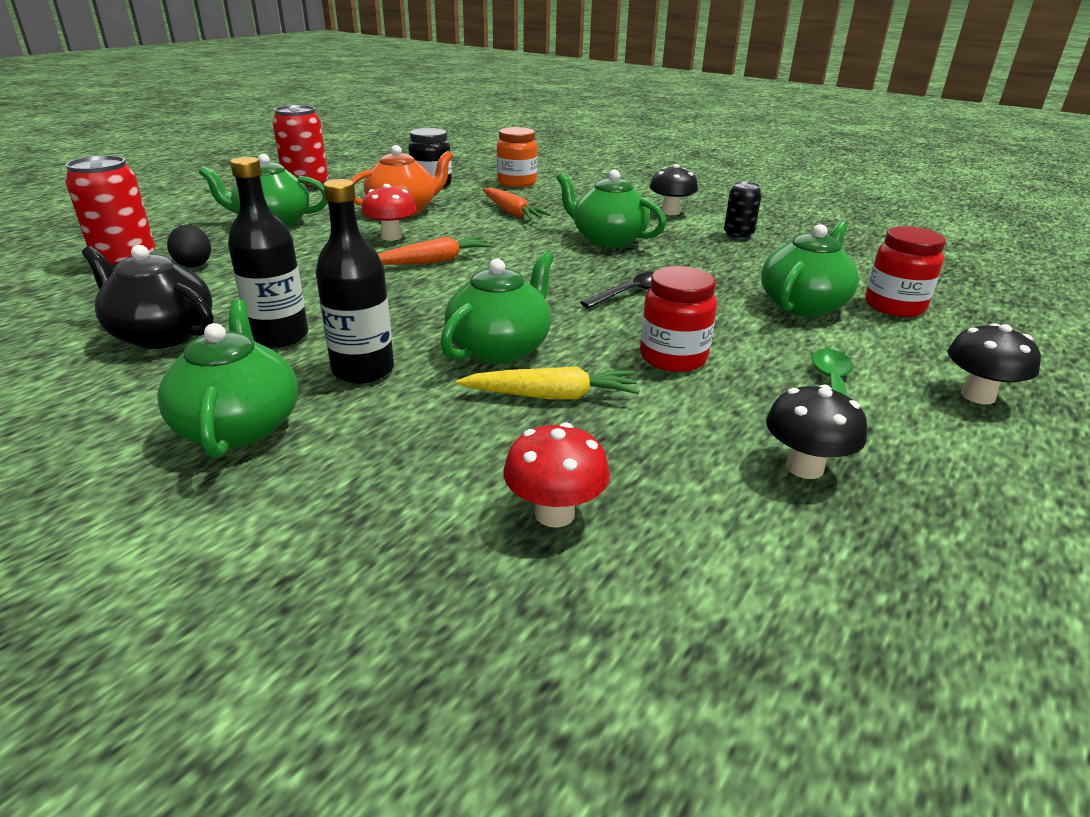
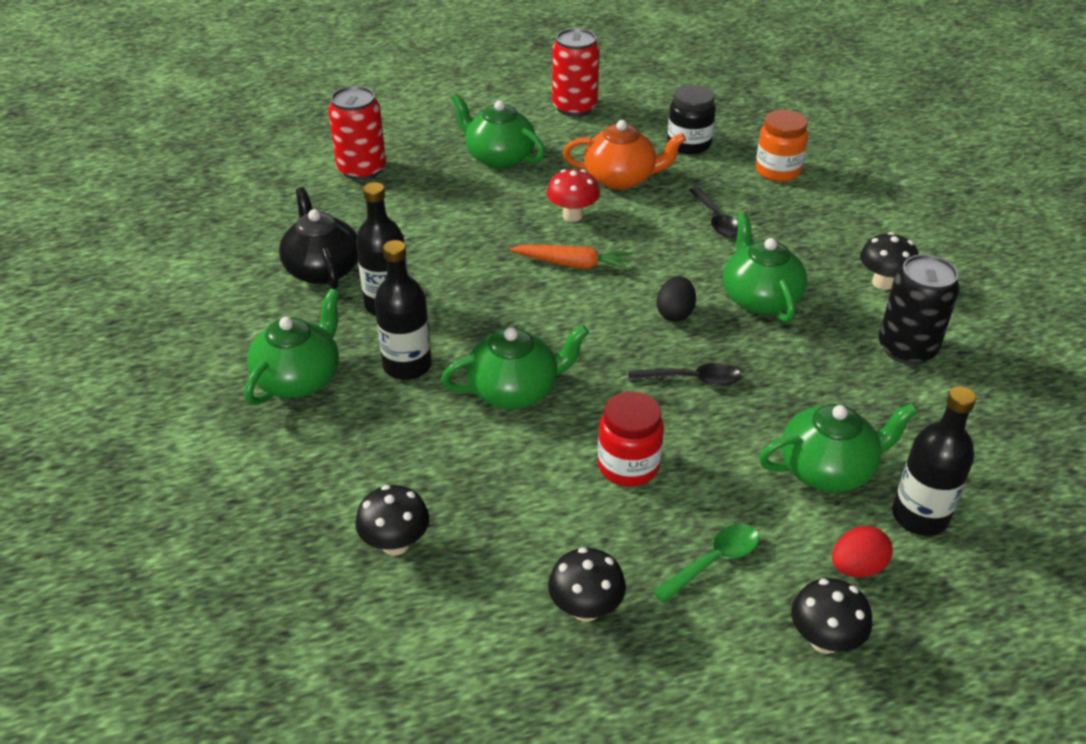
camera: 40 degrees right, 10 degrees up
(194, 264) = (400, 194): black egg -> black egg (675, 313)
(511, 212) = (716, 220): orange carrot -> black spoon
(551, 396) = (498, 454): yellow carrot -> none
(555, 513) = (395, 544): red mushroom -> black mushroom
(738, 235) = (907, 349): black can -> black can, size x1.68
(894, 306) = (919, 516): red jar -> black bottle
(915, 347) = (857, 567): none -> red egg

